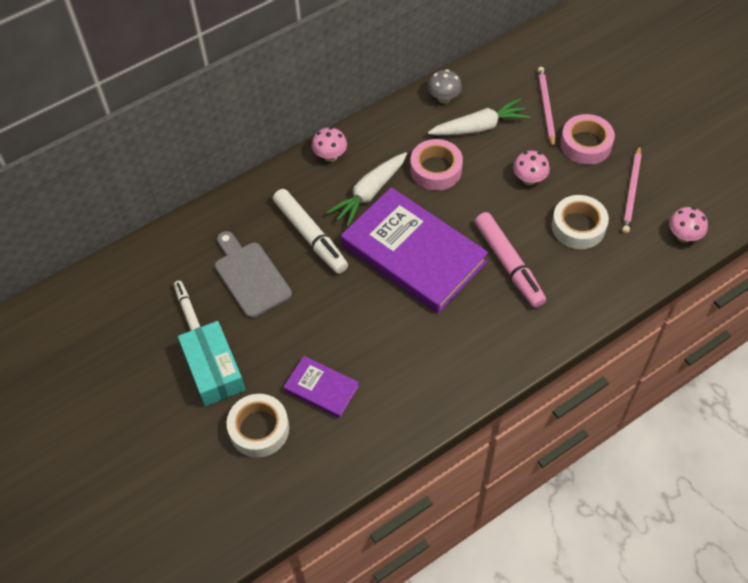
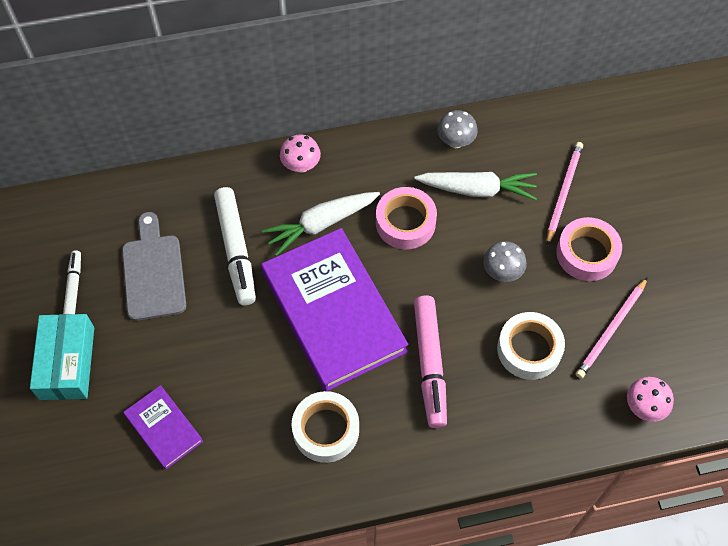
camera: 20 degrees right, 5 degrees up
(259, 429) = (80, 447): white tape -> white tape (326, 430)
(529, 179) = (502, 272): pink mushroom -> grey mushroom

